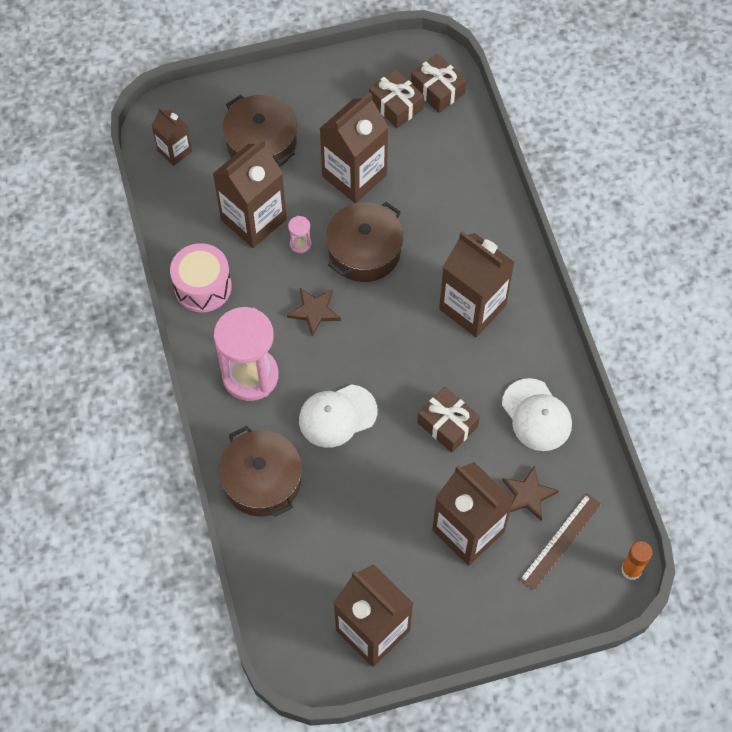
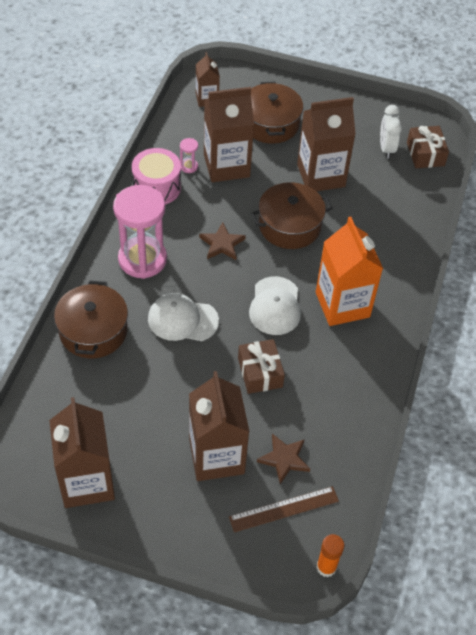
camera: 30 degrees right, 10 degrees down
(300, 244) = (247, 197): pink hourglass -> pink hourglass (189, 166)
(396, 105) = (386, 148): brown gift -> white clock
(472, 307) = (342, 304): brown carton -> orange carton
(536, 415) = (335, 406): white cap -> white cap (275, 306)

